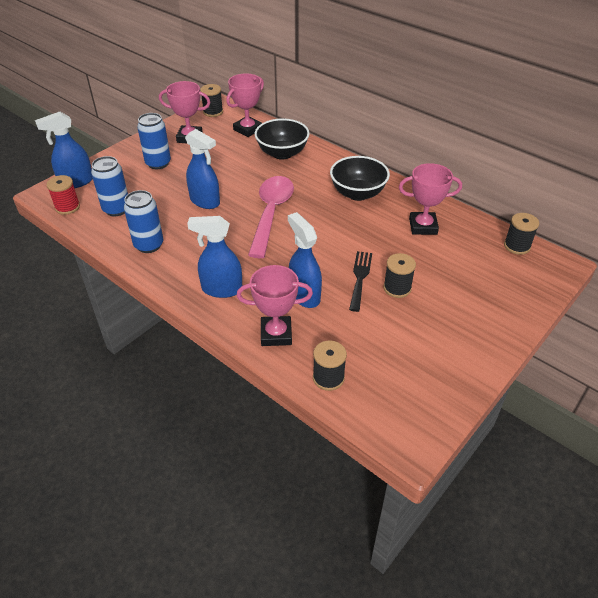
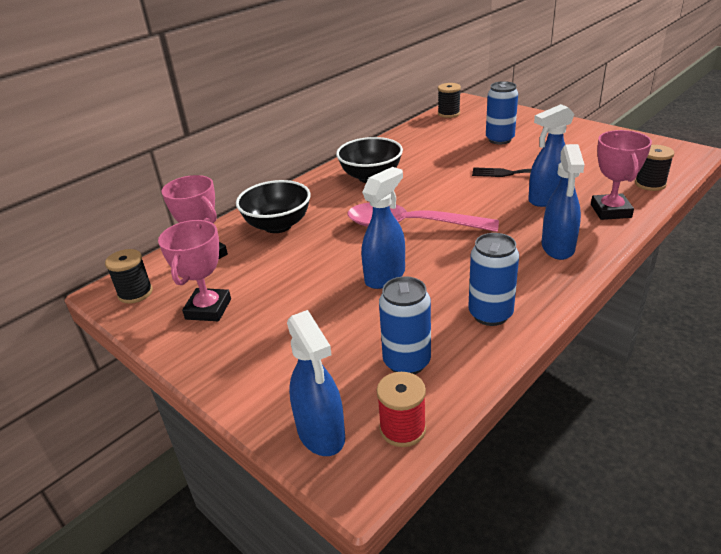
camera: 85 degrees left, 10 degrees down
(158, 163) = (278, 334): blue can -> blue can (499, 139)
(397, 288) = (519, 157): black spool -> none
(423, 226) = (426, 147): pink trophy -> none

